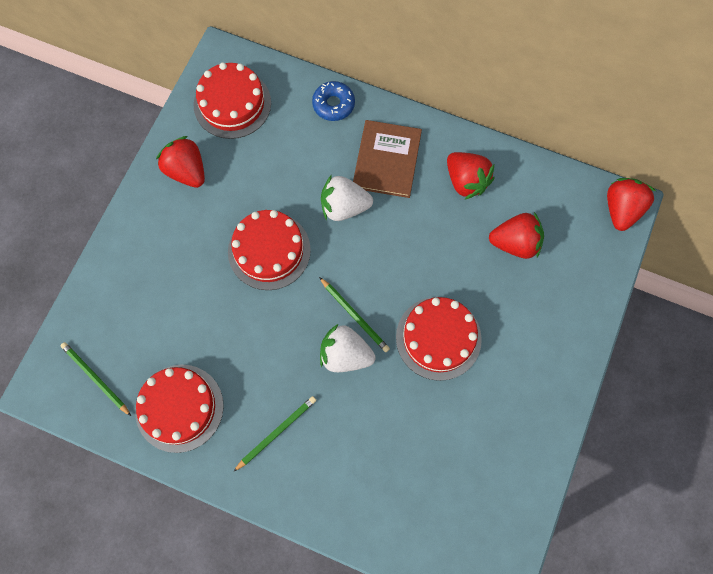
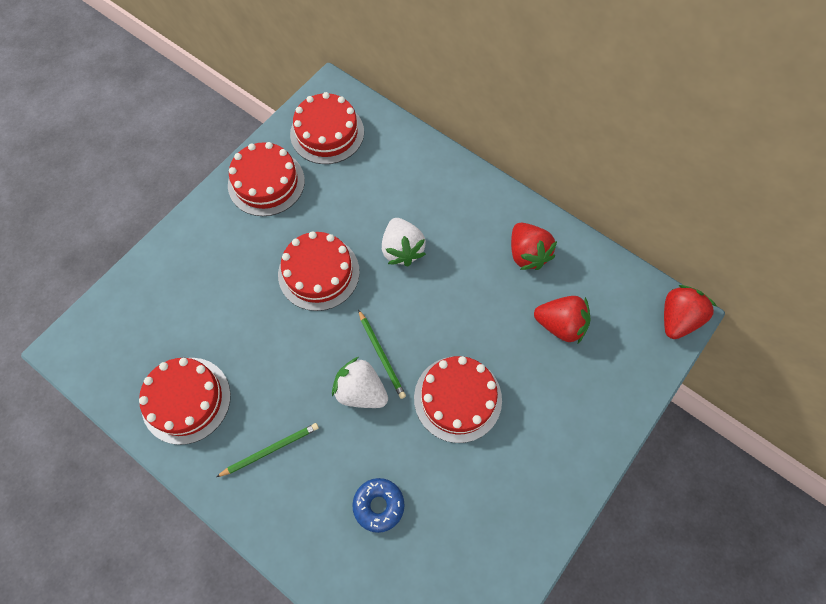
camera: 15 degrees right, 5 degrees down
(95, 378) = (119, 351): green pencil -> none
(186, 171) = (266, 182): red strawberry -> red cake
(333, 104) = (420, 154): blue donut -> blue donut (378, 505)
(344, 207) = (402, 250): white strawberry -> white strawberry turned 120 degrees counterclockwise
(387, 160) = (456, 216): brown book -> none

